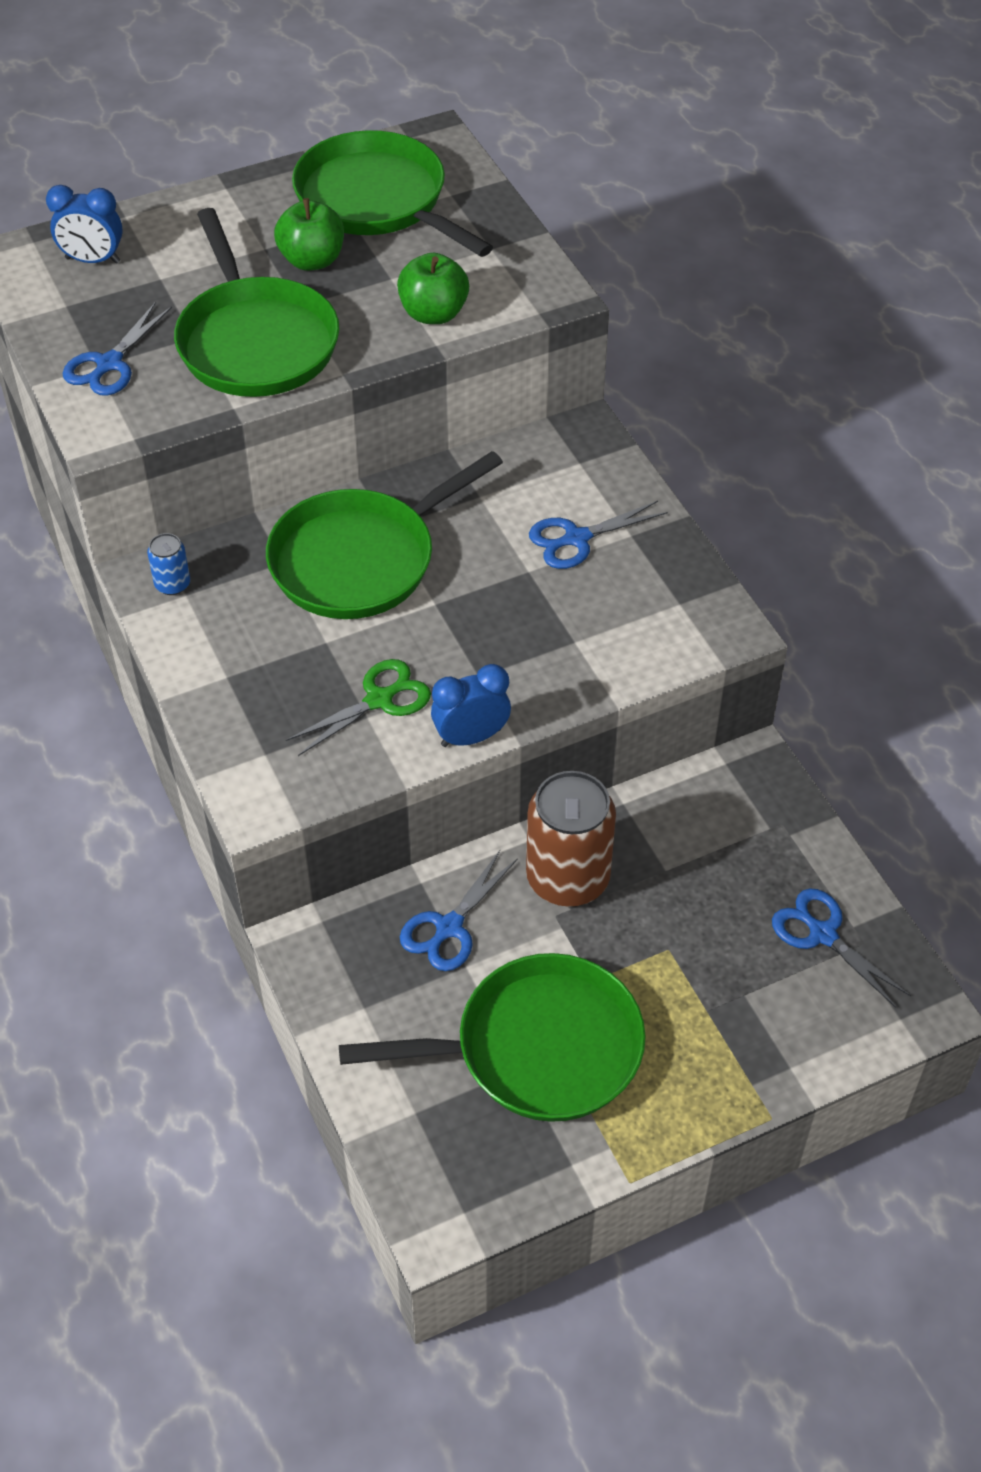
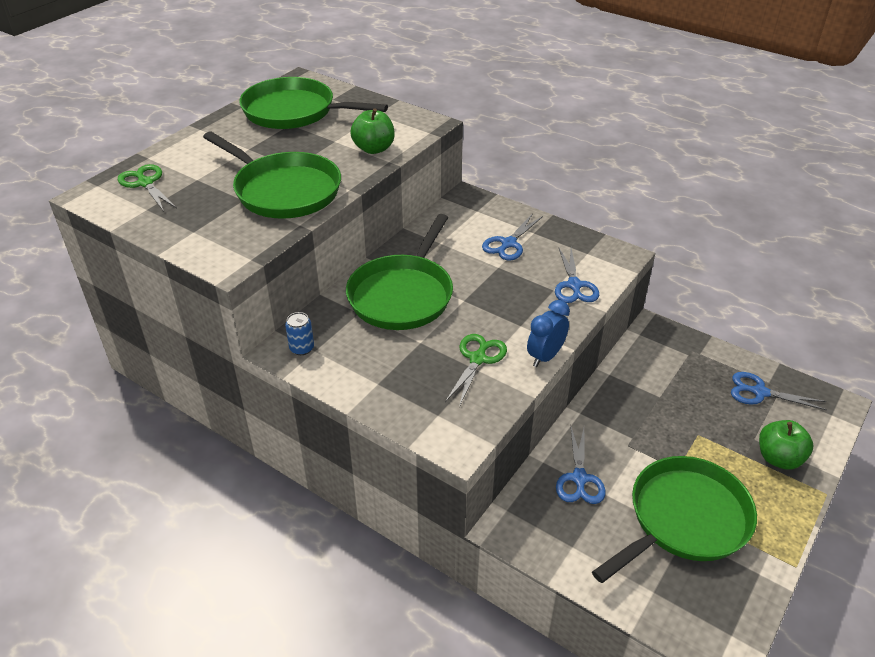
camera: 30 degrees left, 10 degrees down
(93, 260) = (145, 183): blue clock -> green scissors
(109, 364) = (201, 228): blue scissors -> blue scissors (574, 285)
(312, 260) = (282, 146): green apple -> green apple (779, 458)
(568, 878) = (617, 423): brown can -> none

